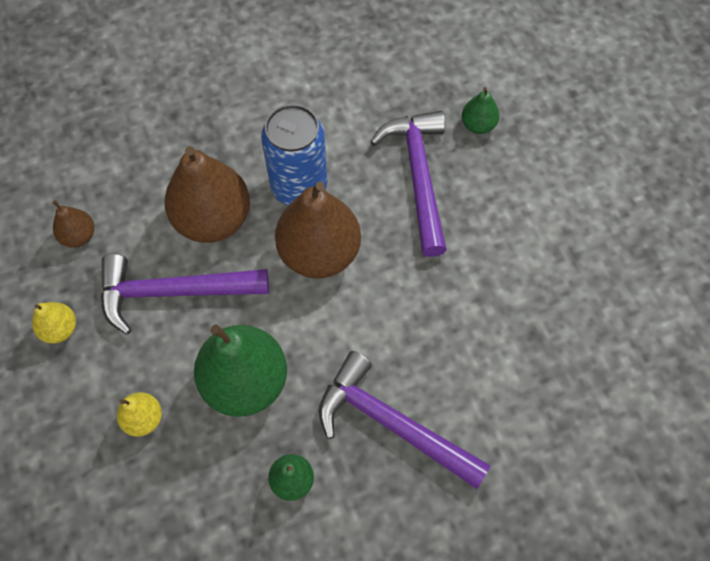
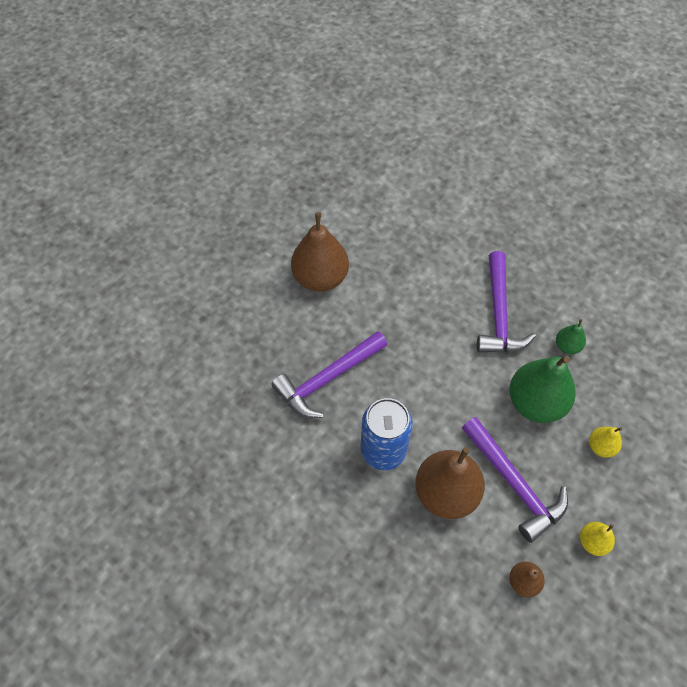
camera: 120 degrees left, 5 degrees down
(319, 253) = (423, 409): brown pear -> brown pear (320, 278)
(478, 125) = (263, 363): green pear -> none

